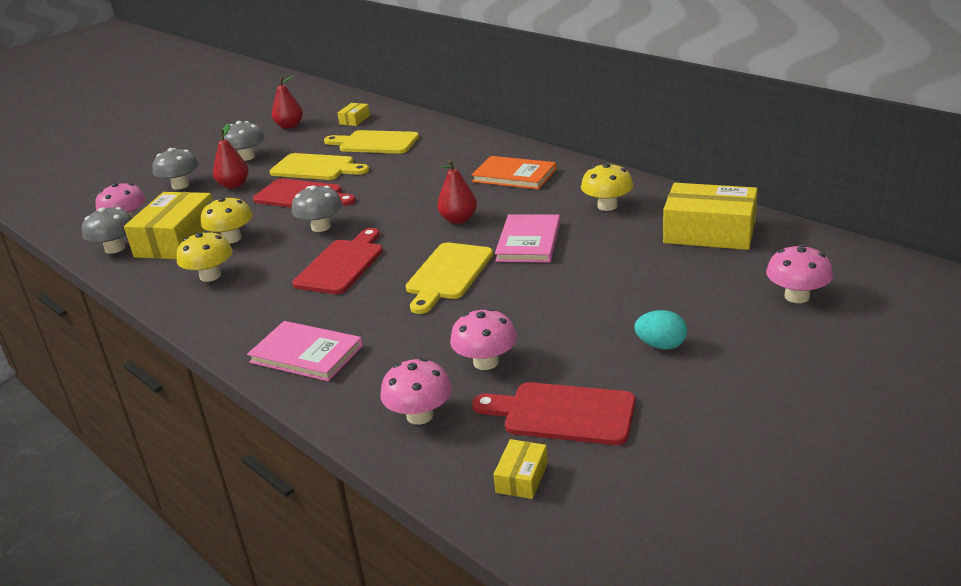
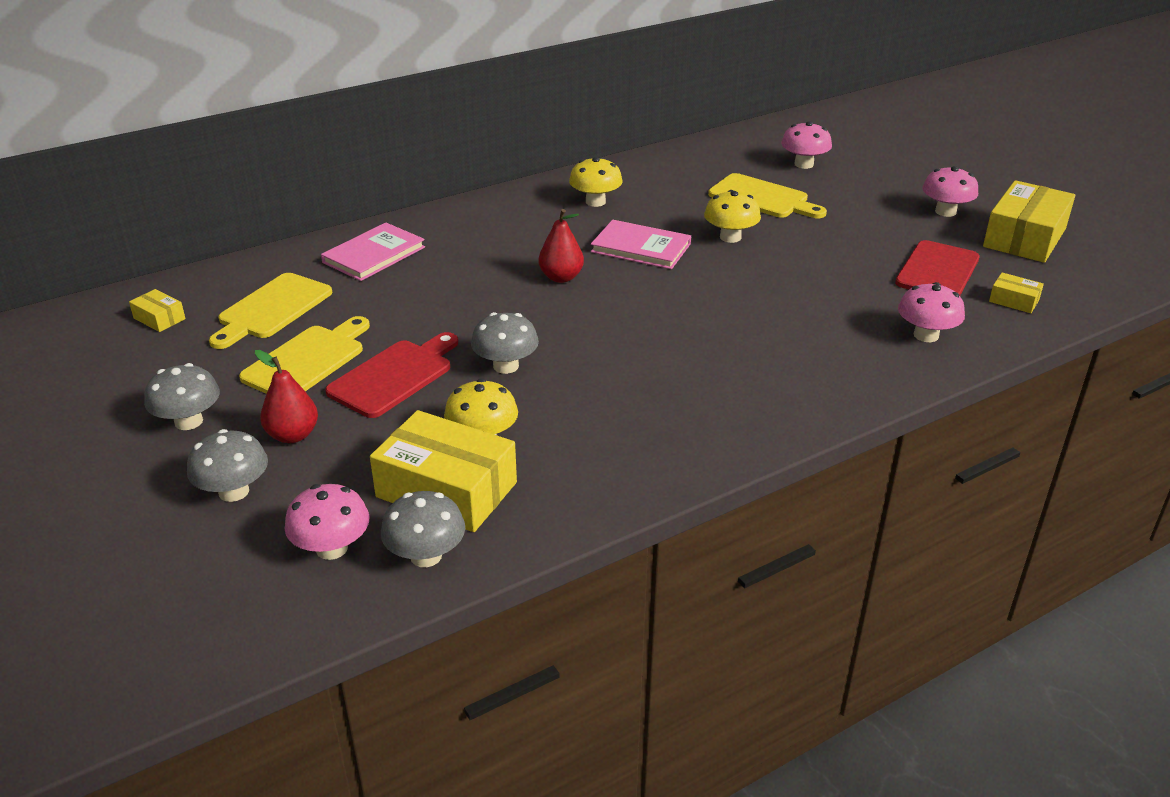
camera: 80 degrees left, 5 degrees up
(210, 276) = (583, 457): yellow mushroom -> yellow mushroom (730, 237)
(289, 126) = (103, 376): red pear -> none
(306, 354) = (804, 390): pink book -> pink book (374, 255)
(342, 264) = (618, 357): red cutting board -> none
(448, 274) = (682, 296): yellow cutting board -> yellow cutting board (762, 198)
(486, 362) = (852, 296): pink mushroom -> pink mushroom (945, 211)
(514, 175) = (478, 234): orange book -> none
(661, 345) = (853, 222): turquoise egg -> none
(709, 232) = (681, 172): yellow box -> yellow box (1024, 238)

